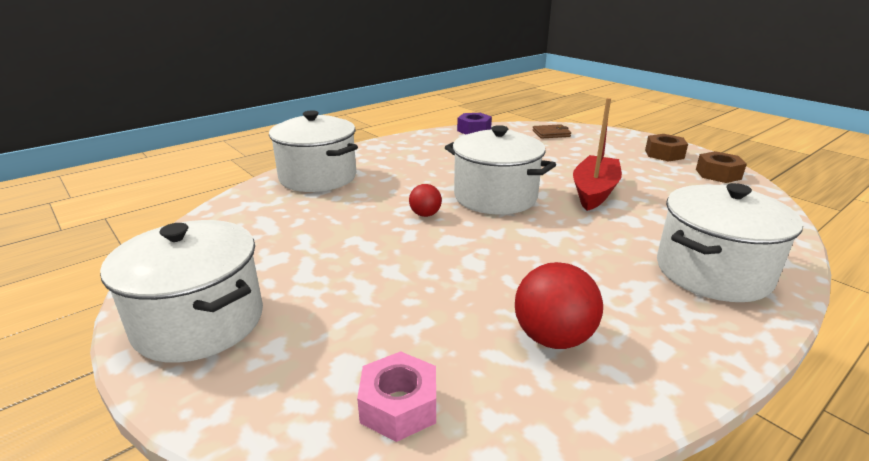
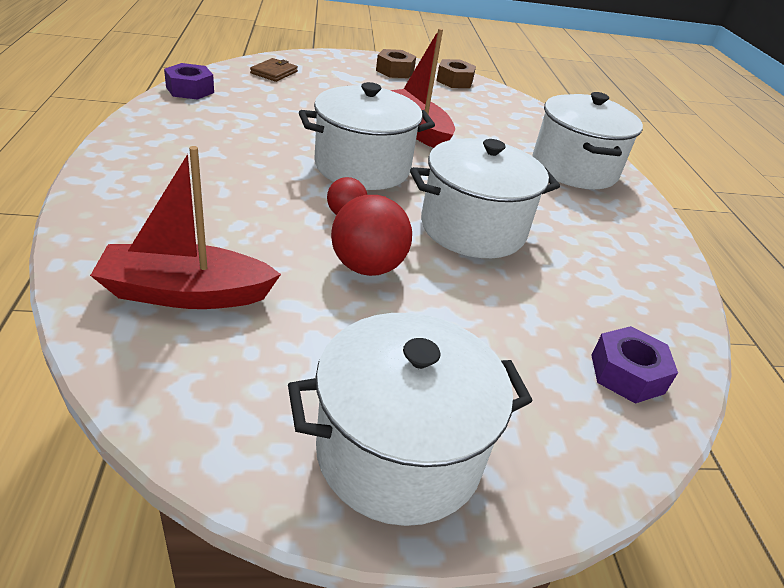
camera: 60 degrees left, 10 degrees up
(277, 209) = (186, 293): none -> red boat
(318, 177) = (138, 226): white pot -> white pot (473, 229)
(399, 406) = (627, 374): pink nut -> purple nut
(553, 338) = (597, 266): red ball -> red ball (367, 267)

